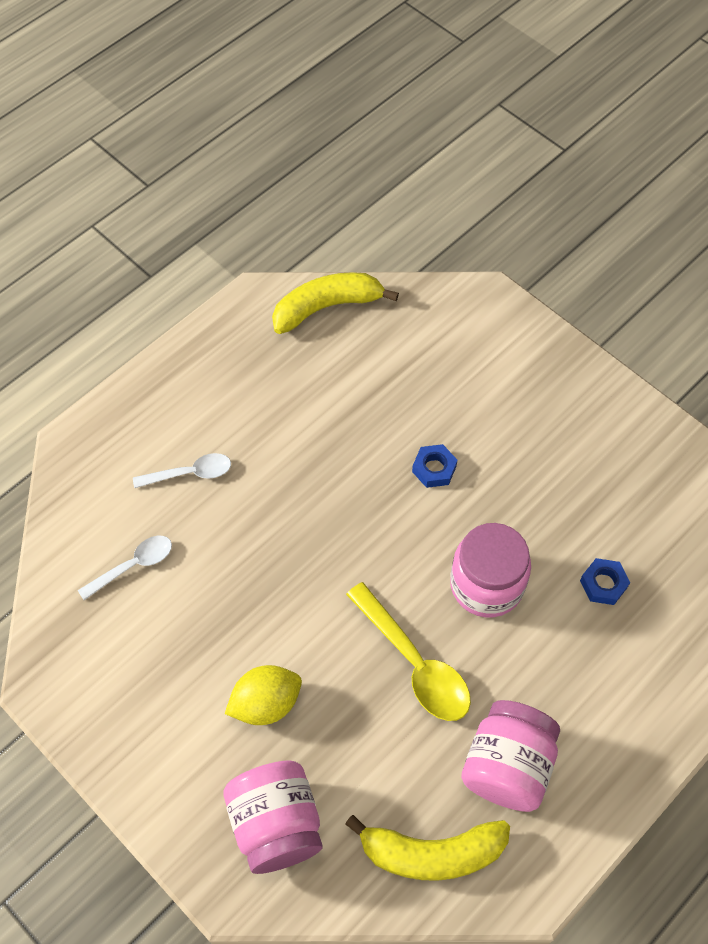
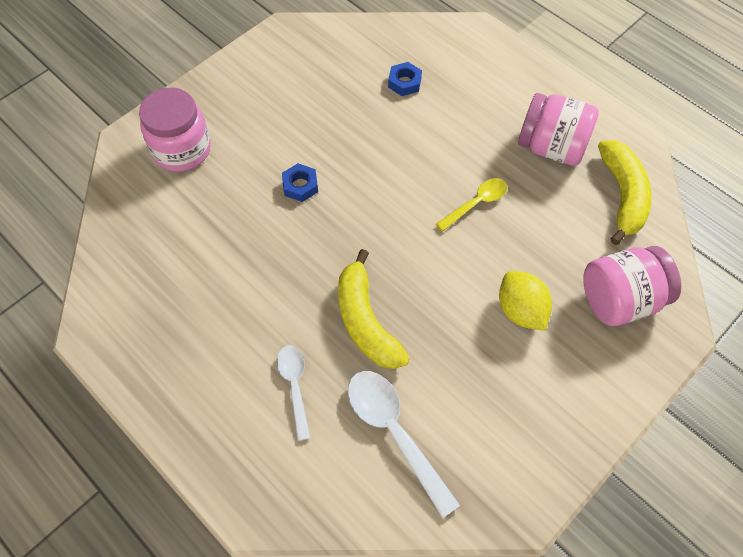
camera: 90 degrees left, 0 degrees up
(133, 566) = (395, 433): white spoon -> white spoon, size x1.62
(327, 307) = (114, 268): yellow banana -> yellow banana (365, 321)
(414, 662) = (476, 203): yellow spoon -> yellow spoon, size x0.62
(486, 585) = (407, 154): pink jar -> pink jar (182, 150)

